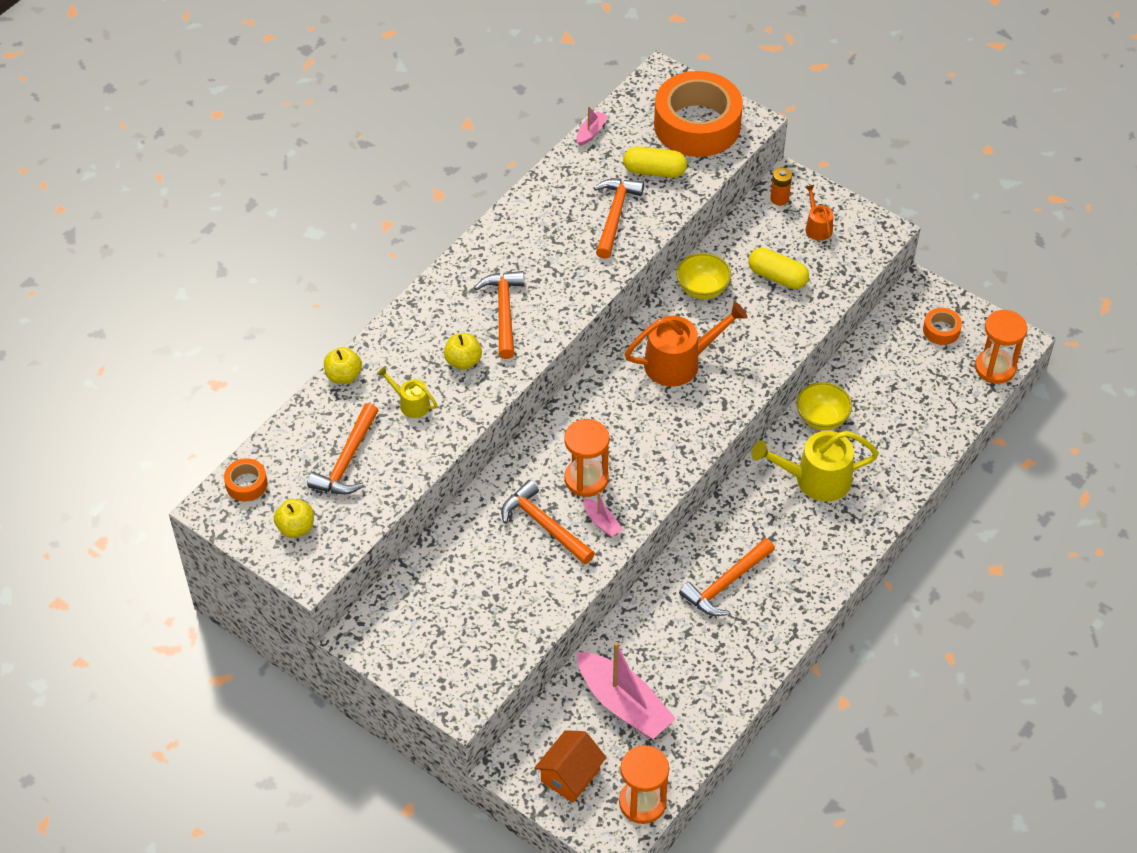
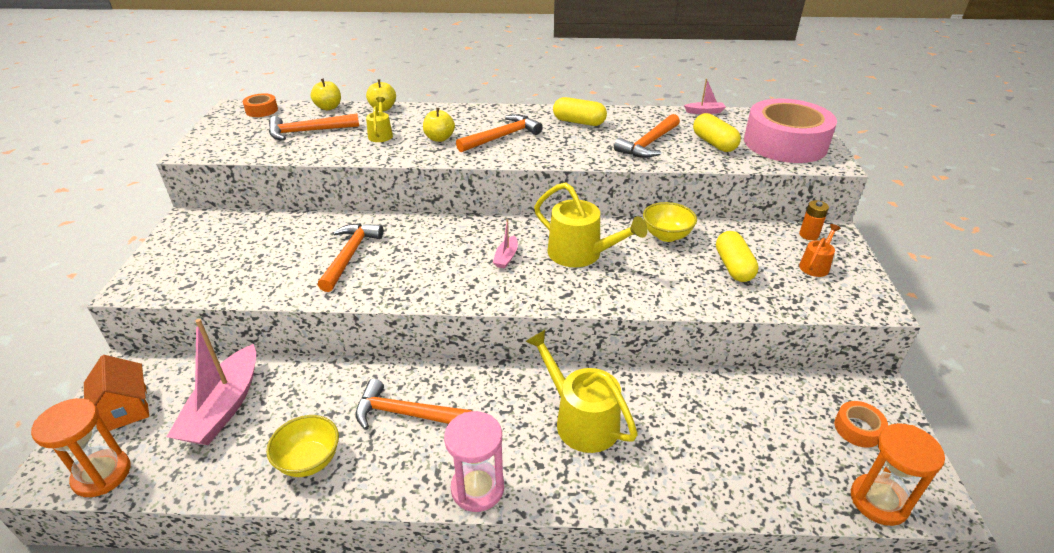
camera: 55 degrees right, 15 degrees down
(296, 528) = (233, 135): yellow apple -> yellow apple (328, 107)
(525, 237) = (579, 122): none -> yellow capsule
(570, 775) = (125, 408): orange house -> orange house turned 60 degrees clockwise
(586, 479) = (414, 257): orange hourglass -> none
(602, 522) = (375, 282): pink boat -> pink boat (506, 257)
(615, 215) = (649, 144): orange hammer -> orange hammer turned 150 degrees clockwise
(679, 362) = (580, 254): orange watering can -> yellow watering can
(697, 125) = (785, 143): orange tape -> pink tape
(821, 418) = (653, 391): yellow bowl -> yellow bowl (309, 460)
(829, 573) = (477, 488): none -> pink hourglass

